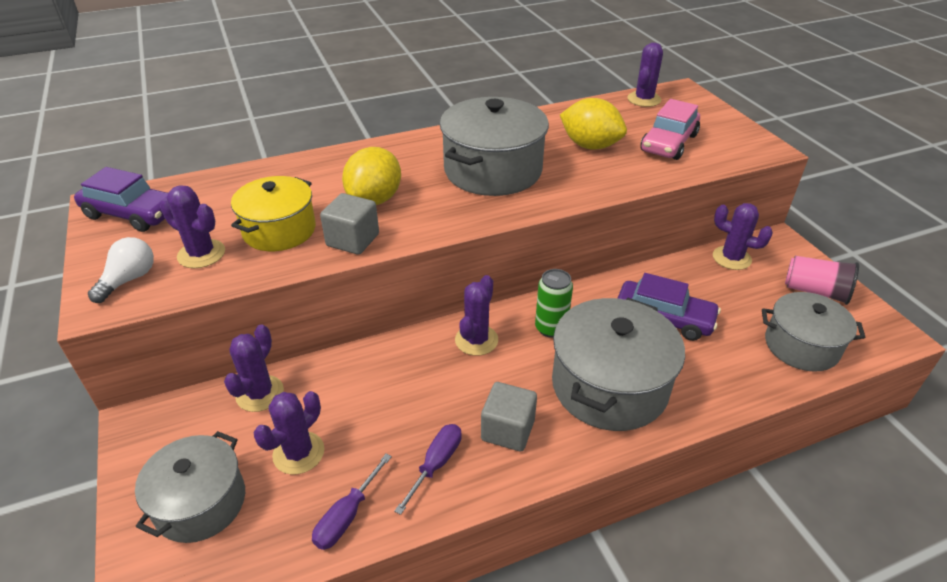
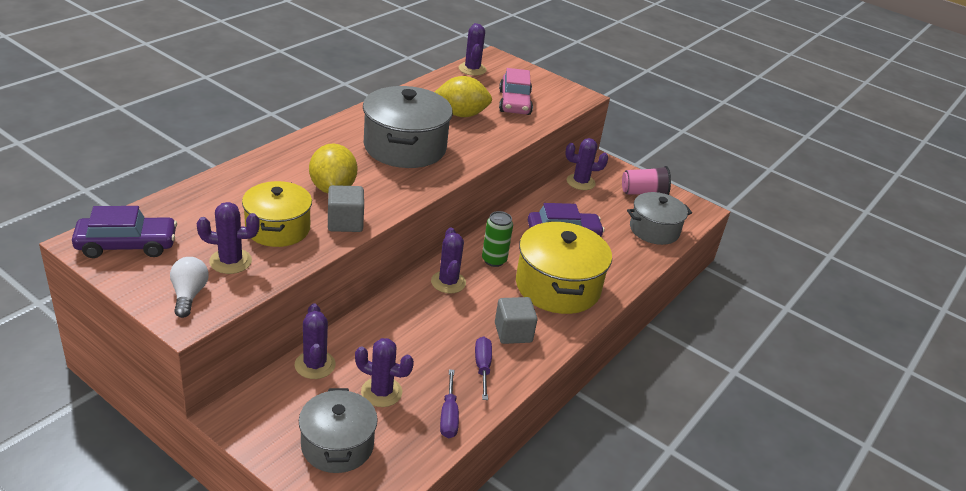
camera: 35 degrees left, 5 degrees down
(298, 453) = (381, 392): purple cactus -> purple cactus turned 75 degrees counterclockwise
(609, 386) = (557, 286): grey pot -> yellow pot

